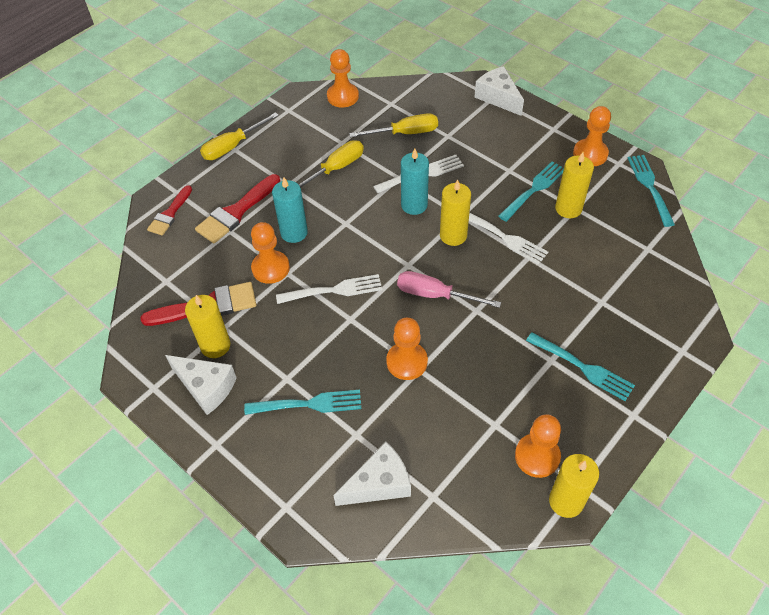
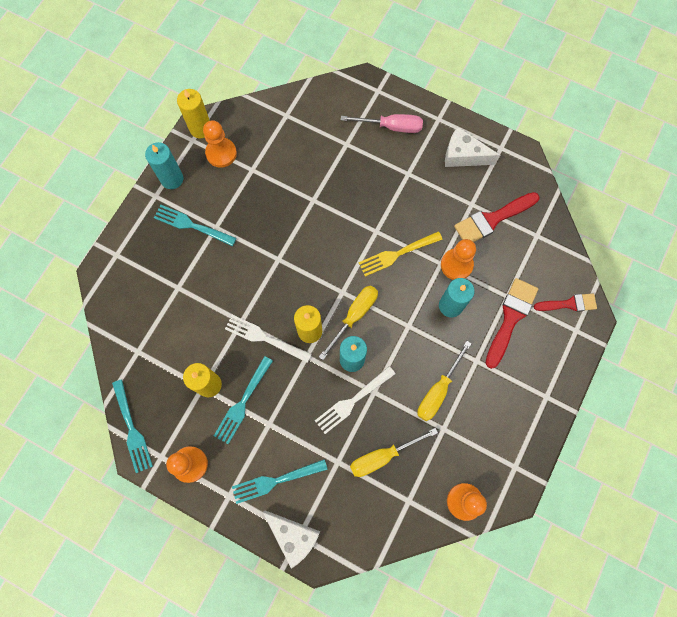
camera: 165 degrees right, 20 degrees up
(170, 214) = (569, 304): red brush -> red brush turned 75 degrees clockwise
(215, 346) = (471, 188): yellow candle -> none
(233, 146) = (550, 400): yellow screwdriver -> yellow screwdriver (354, 316)
(309, 404) = (385, 158): turquoise fork -> turquoise fork (275, 481)
(334, 290) = (397, 254): white fork -> yellow fork
(379, 483) = (322, 115): white cheese -> none
(407, 362) = (324, 204): orange pawn -> none
(435, 295) = (314, 266): pink screwdriver -> pink screwdriver (391, 127)
(610, 433) = (172, 179): none -> turquoise candle

